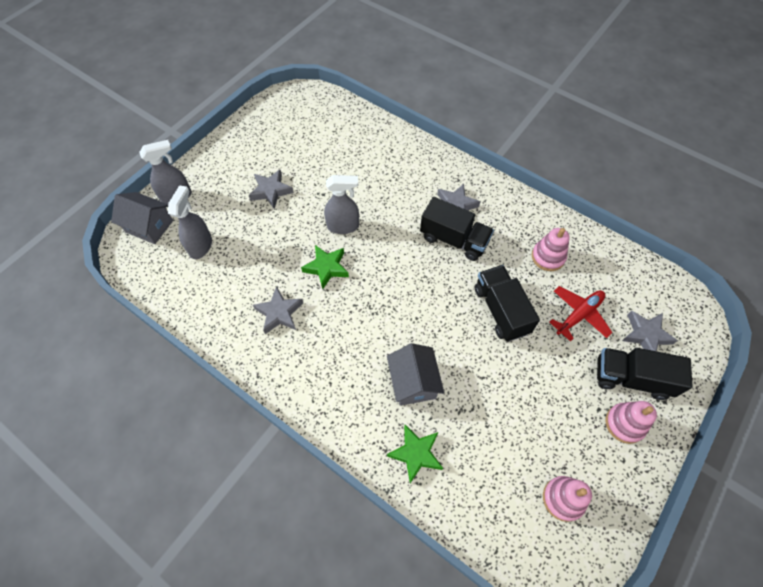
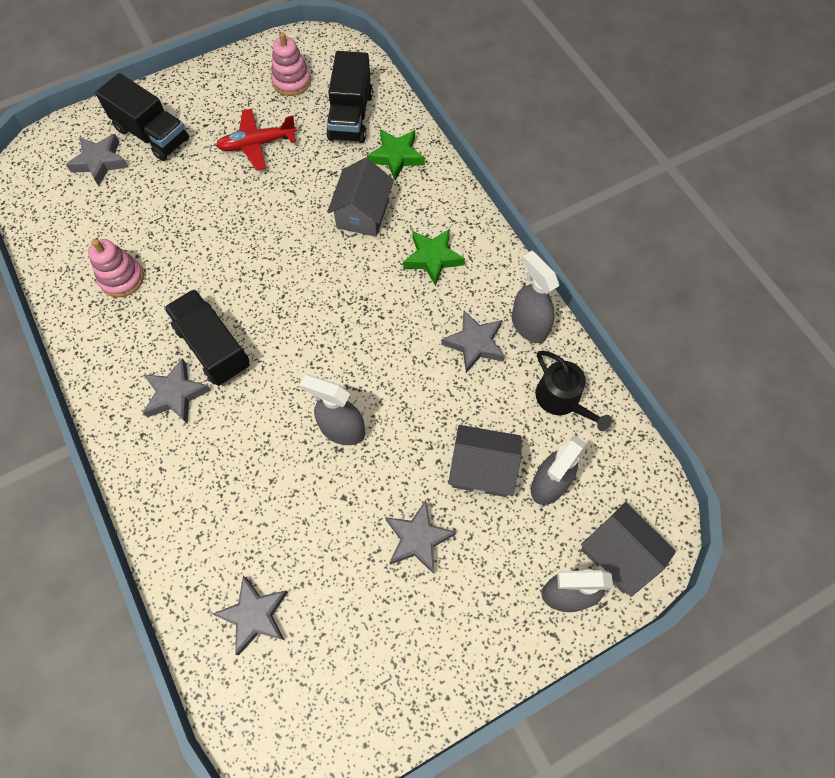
camera: 155 degrees left, 5 degrees up
(205, 300) = (562, 399): none -> black watering can
(244, 343) = (528, 325): none -> grey spray bottle
(246, 238) = (482, 469): none -> grey house
(326, 268) = (392, 378): green star -> green star (432, 258)
(341, 131) = (254, 615): none -> grey star
(501, 310) = (223, 243): black truck -> black truck (350, 116)
(579, 315) = (146, 206): red plane -> red plane (257, 144)
(624, 424) = (193, 106): pink stacking toy -> none

